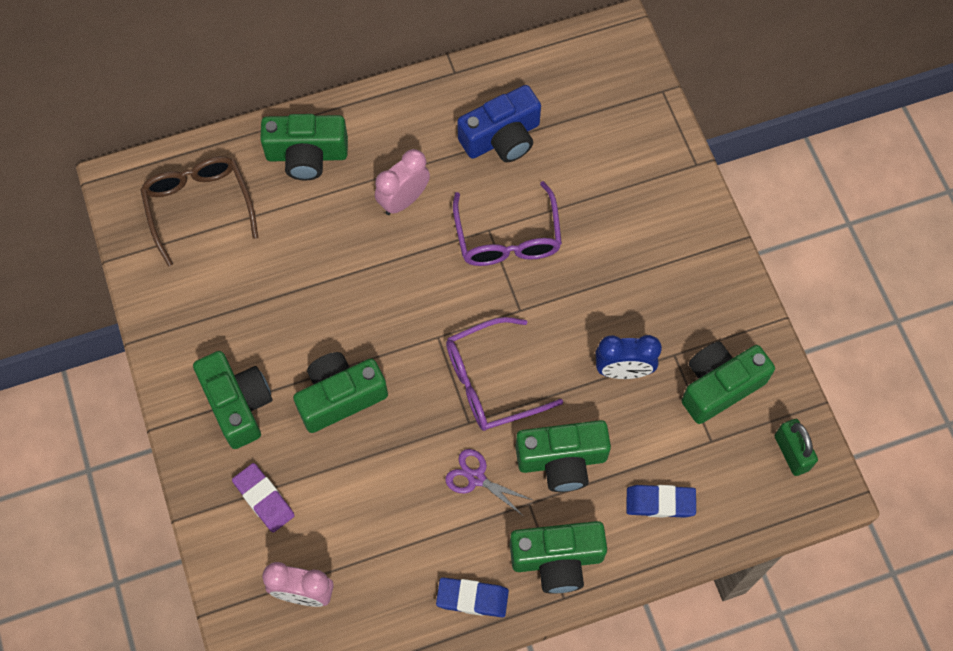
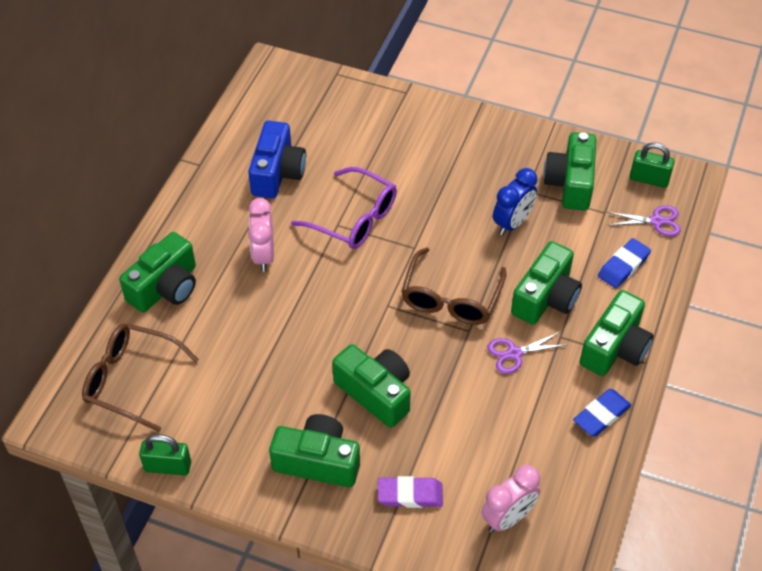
camera: 50 degrees left, 15 degrees down
(144, 299) = (168, 467): none -> green padlock
(340, 397) = (376, 393): green camera -> green camera turned 120 degrees clockwise
(492, 381) = (451, 297): purple glasses -> brown glasses
(743, 495) = (657, 221): none -> purple scissors

